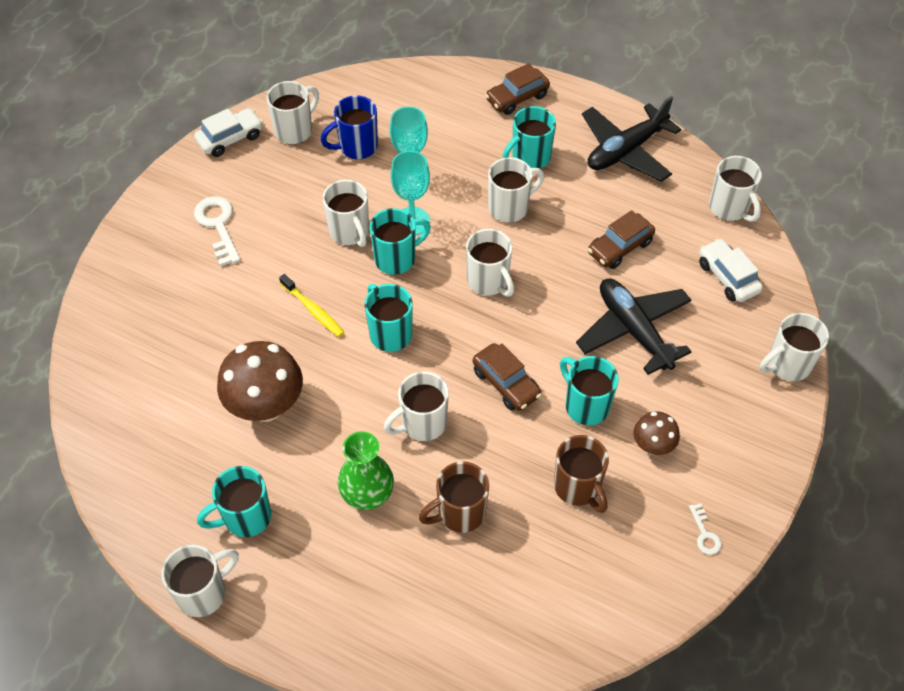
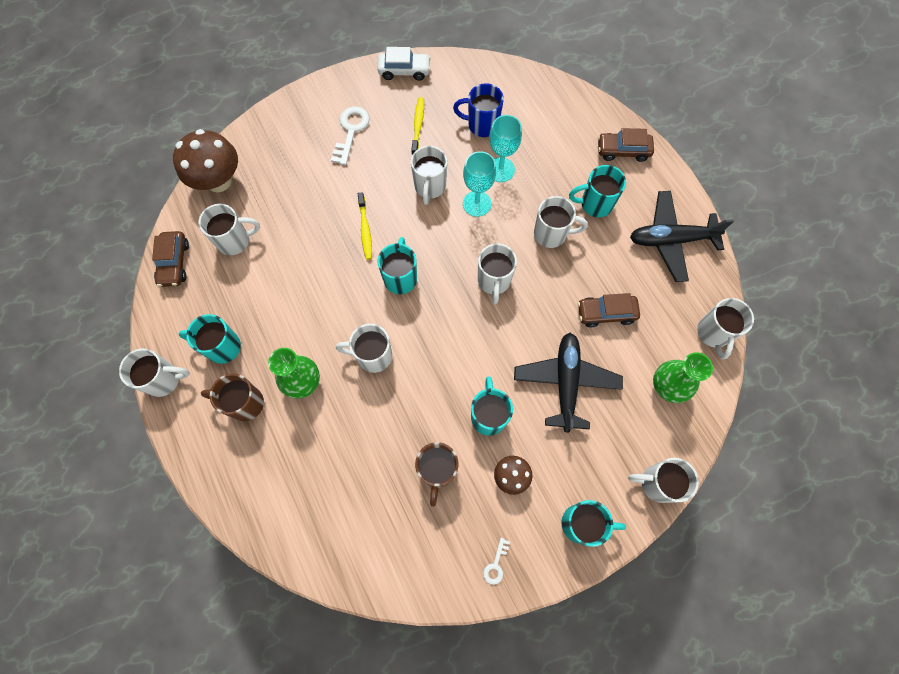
camera: 35 degrees right, 15 degrees up
(266, 406) = (288, 279): brown mushroom -> brown mushroom (218, 181)
(289, 182) = (418, 126): none -> yellow toothbrush
(295, 130) = (450, 88): white mug -> white mug (235, 241)
(396, 259) = (445, 225): turquoise mug -> turquoise mug (582, 524)
(459, 513) = (349, 435): brown mug -> brown mug (244, 403)
(506, 383) = (448, 364): brown car -> brown car (174, 263)
(727, 277) = (667, 386): white car -> green vase

